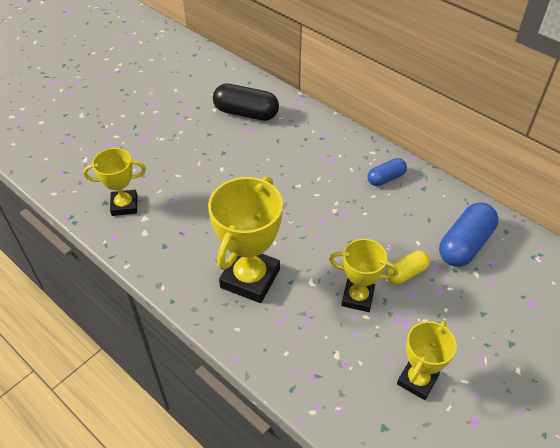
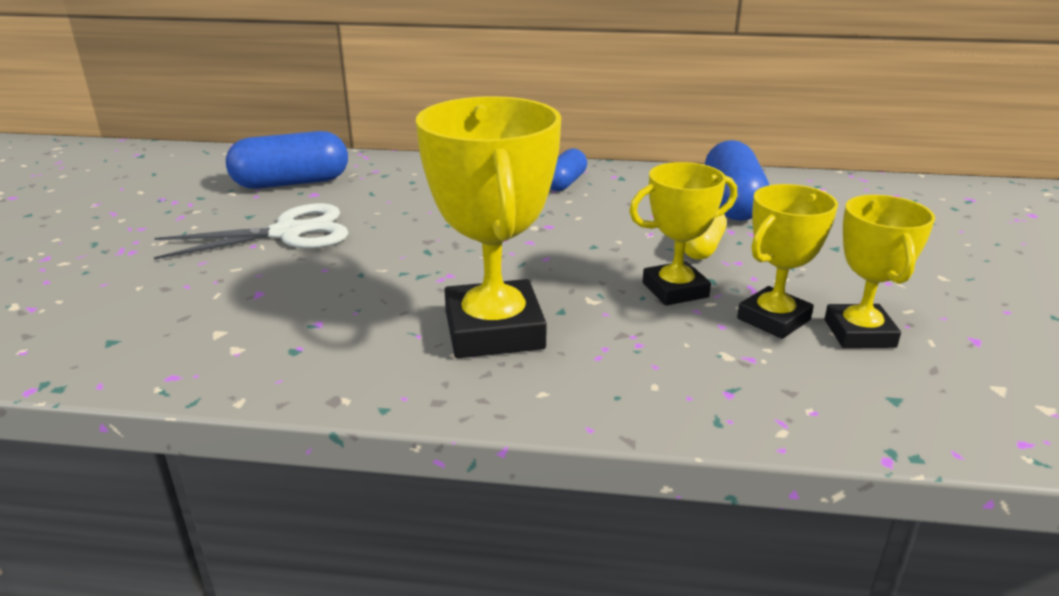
camera: 35 degrees left, 20 degrees down
(124, 205) = (159, 331): yellow trophy -> yellow trophy (773, 319)
(216, 157) = (288, 233): none -> white scissors
(246, 113) = (291, 183): black capsule -> blue capsule

